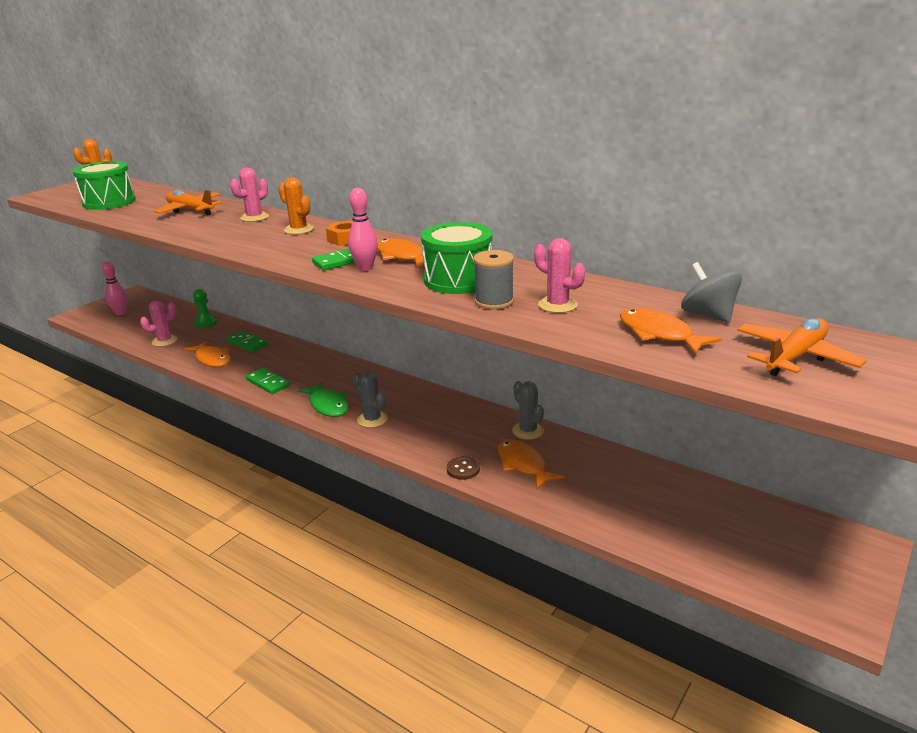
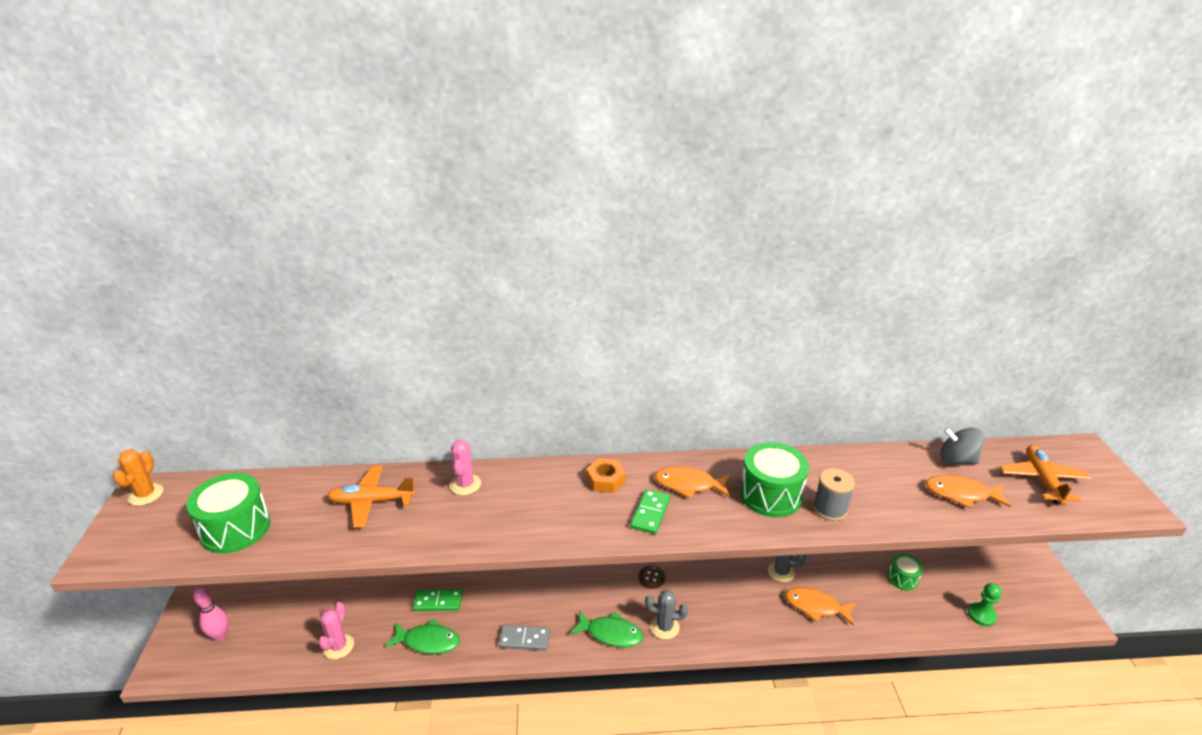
camera: 40 degrees left, 5 degrees up
(206, 323) = (353, 598): green pawn -> green pawn (981, 615)
(212, 359) = (428, 641): orange fish -> green fish
(268, 383) = (524, 639): green domino -> grey domino
(298, 230) = (541, 485): orange cactus -> none
(365, 268) = (683, 514): pink bowling pin -> none
(463, 469) = (786, 636): brown button -> brown button (651, 578)
(557, 305) = (870, 492): pink cactus -> none
(652, 487) = (902, 578): none -> green drum

